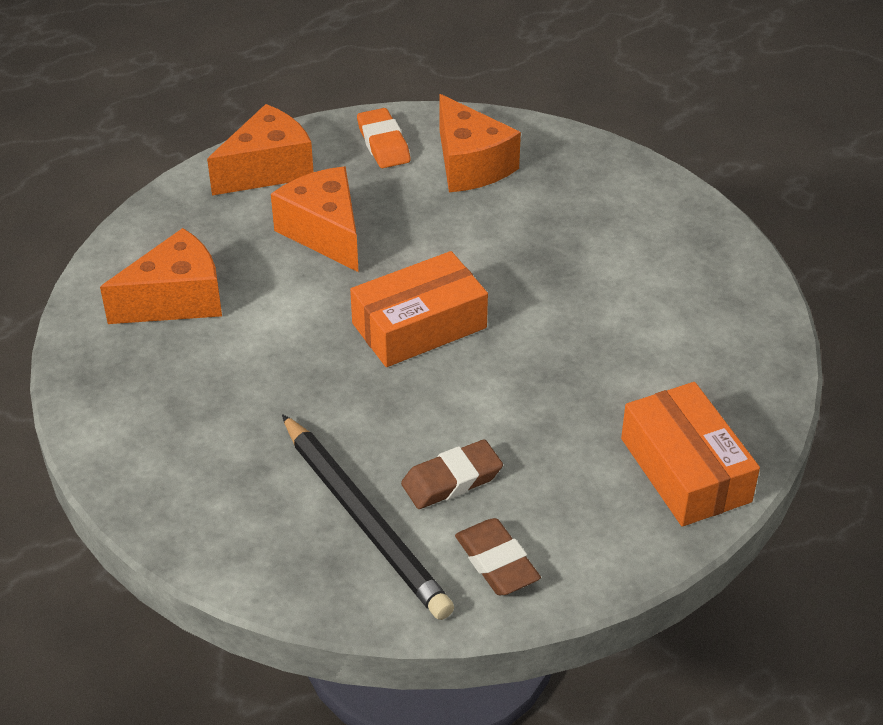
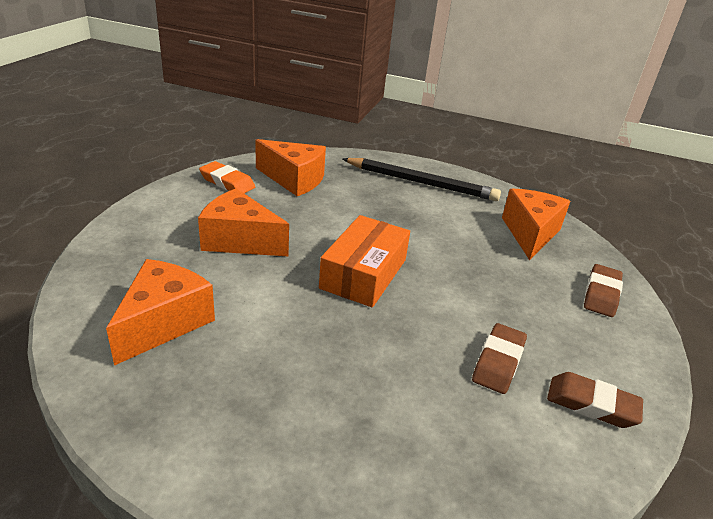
camera: 40 degrees left, 10 degrees down
(268, 169) = (159, 216): orange cheese -> orange cheese (530, 233)
(364, 520) = (480, 422): black pencil -> black pencil (421, 183)
(685, 470) = (601, 294): orange box -> brown eraser

